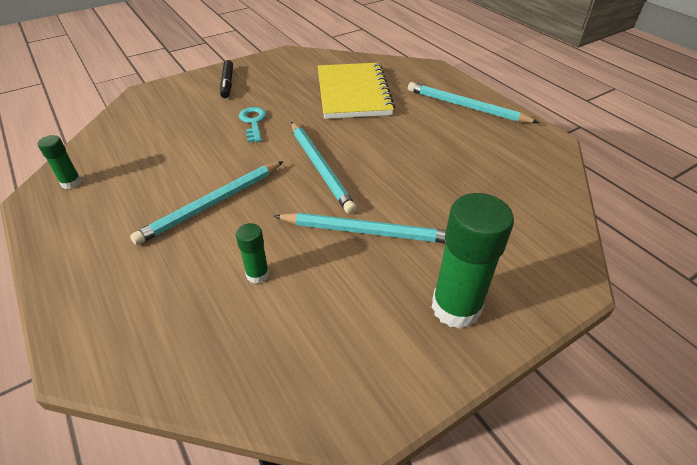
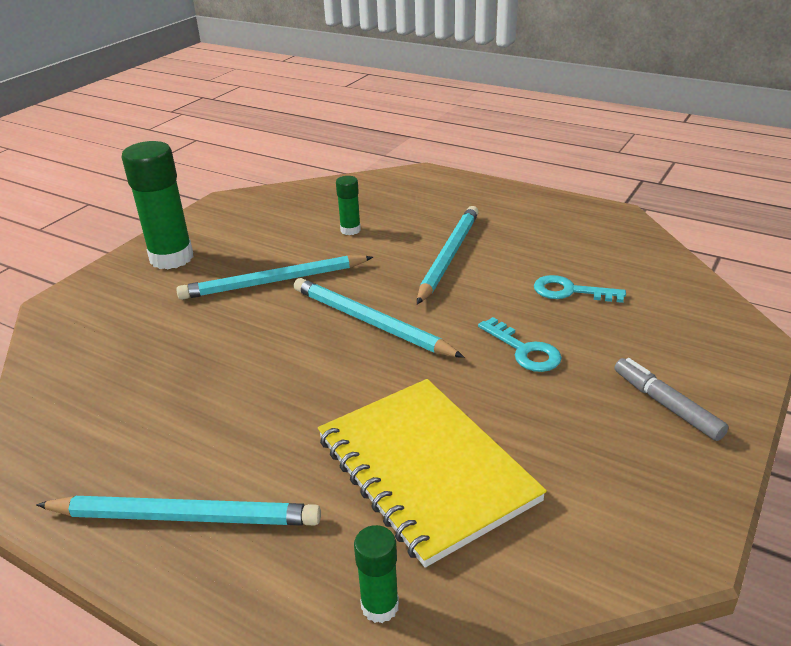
camera: 155 degrees right, 10 degrees down
(71, 183) = (609, 230): green glue stick -> green glue stick (380, 606)
(179, 145) = (570, 291): none -> turquoise key
(227, 83) = (666, 405): black marker -> grey marker

